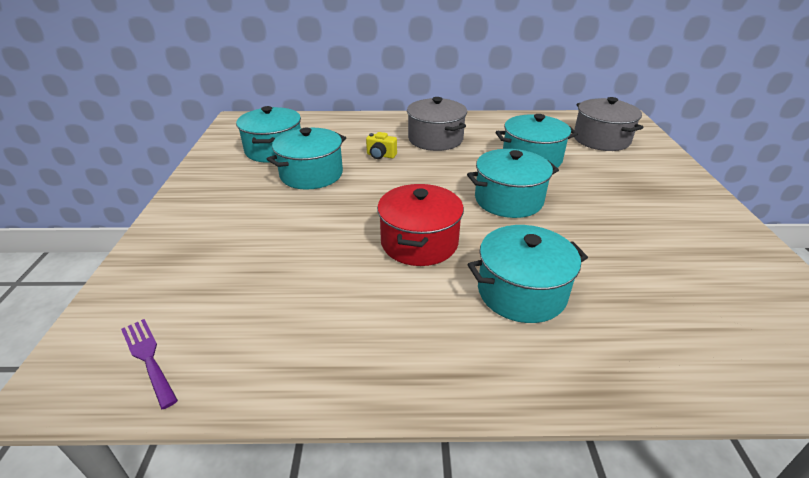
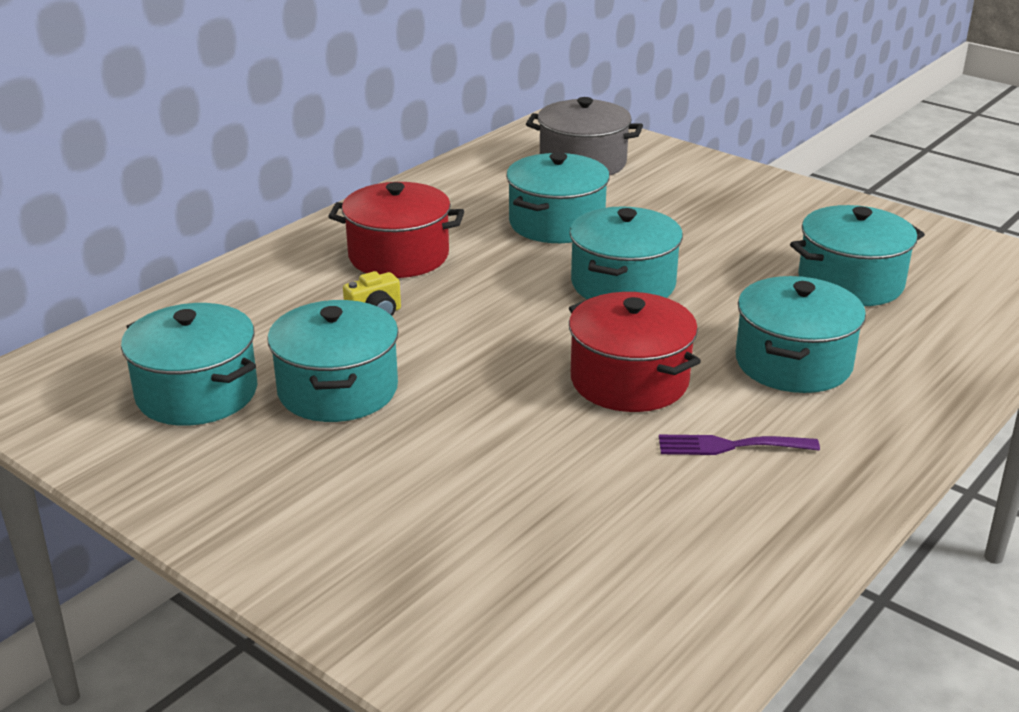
camera: 50 degrees left, 5 degrees down
(148, 357) = (619, 666): purple fork -> purple fork (729, 446)
(435, 139) = (398, 256): grey pot -> red pot
(654, 275) = (850, 282): none -> turquoise pot

